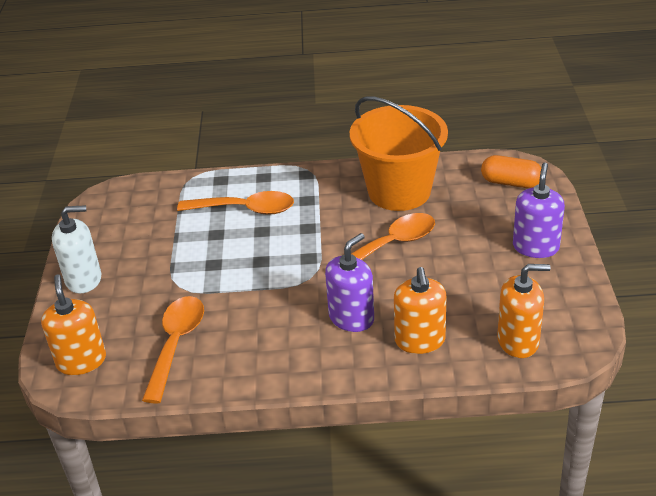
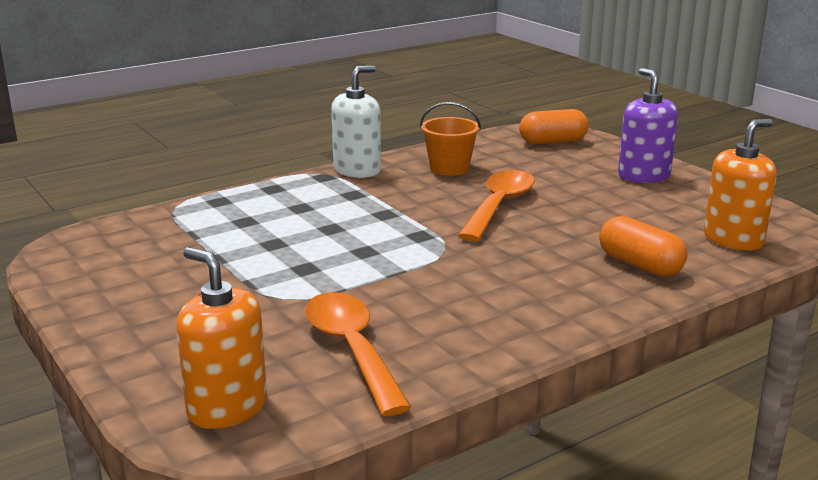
camera: 35 degrees left, 15 degrees down
(84, 279) = (126, 327): white soap dispenser -> white soap dispenser (357, 170)
(245, 209) = (285, 216): orange spoon -> none
(351, 318) = (540, 268): purple soap dispenser -> none
(399, 191) = (449, 168): orange bucket -> orange bucket, size x0.50
(420, 340) = (640, 265): orange soap dispenser -> orange capsule

